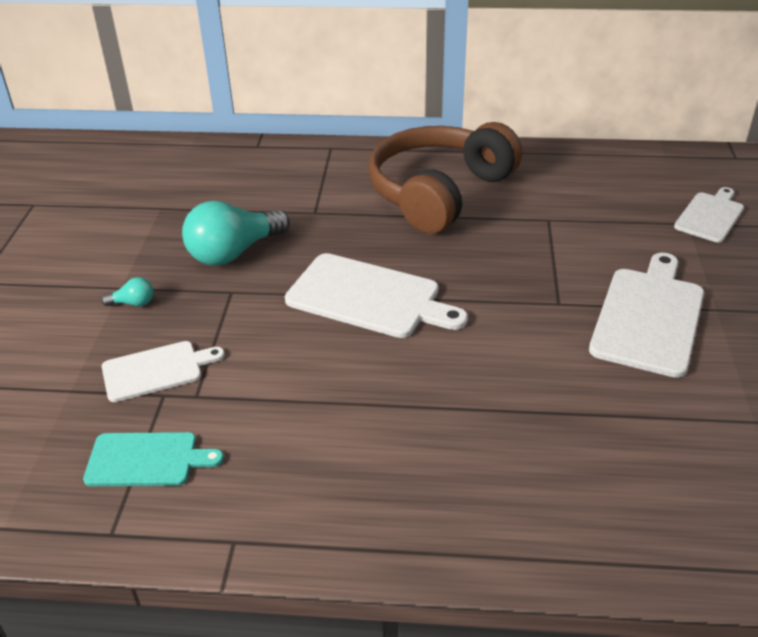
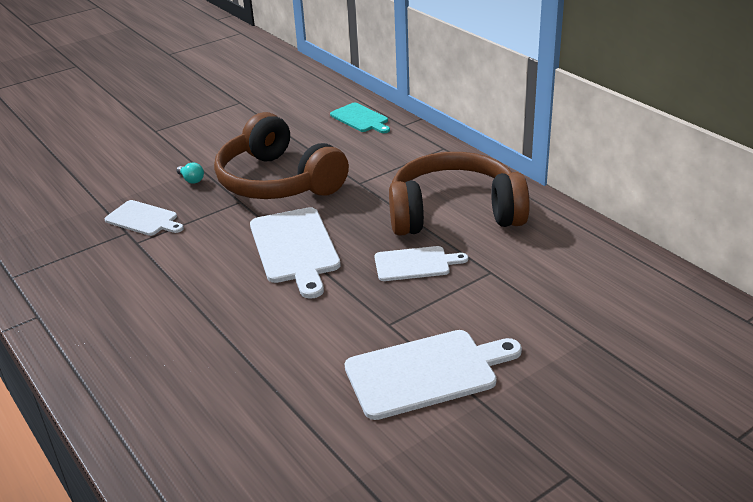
camera: 50 degrees right, 5 degrees down
(146, 459) = (72, 256): turquoise cutting board -> turquoise cutting board (360, 118)
(234, 252) = (278, 181): turquoise light bulb -> brown headphones
(710, 216) = (620, 345): white cutting board -> white cutting board (415, 264)

